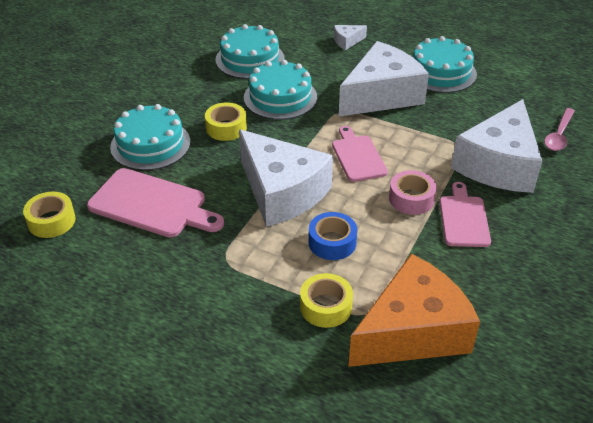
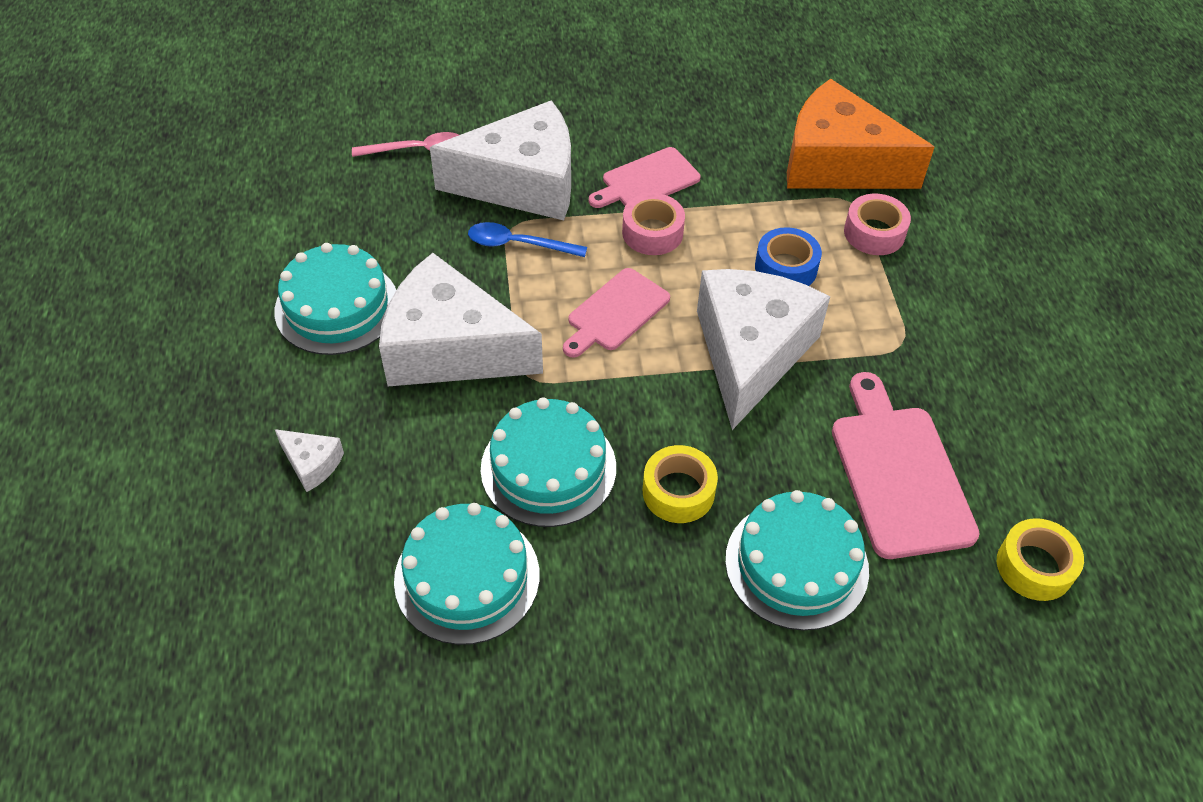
camera: 125 degrees left, 10 degrees up
(326, 307) = (874, 233): yellow tape -> pink tape
(442, 143) = (518, 244): none -> blue spoon

